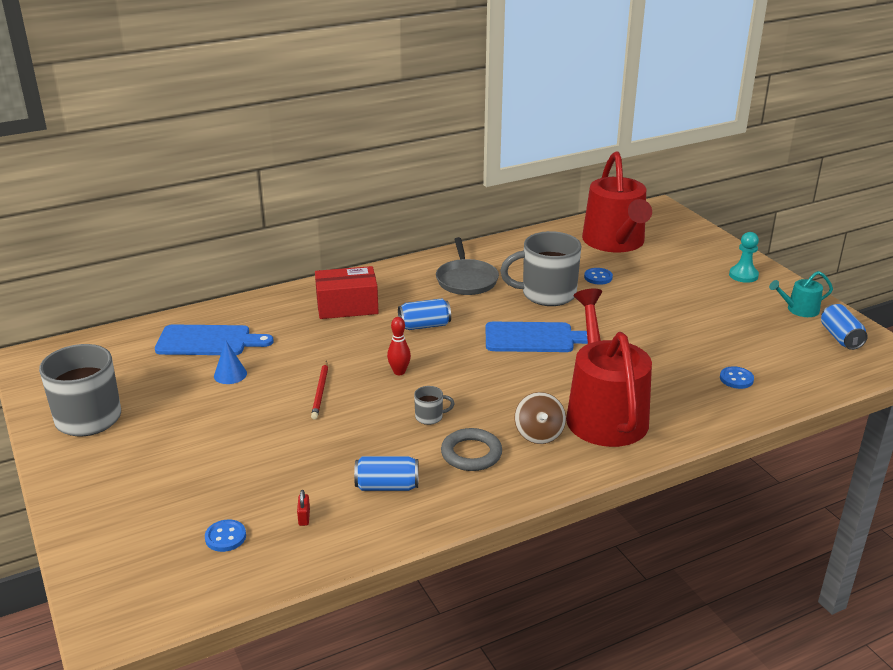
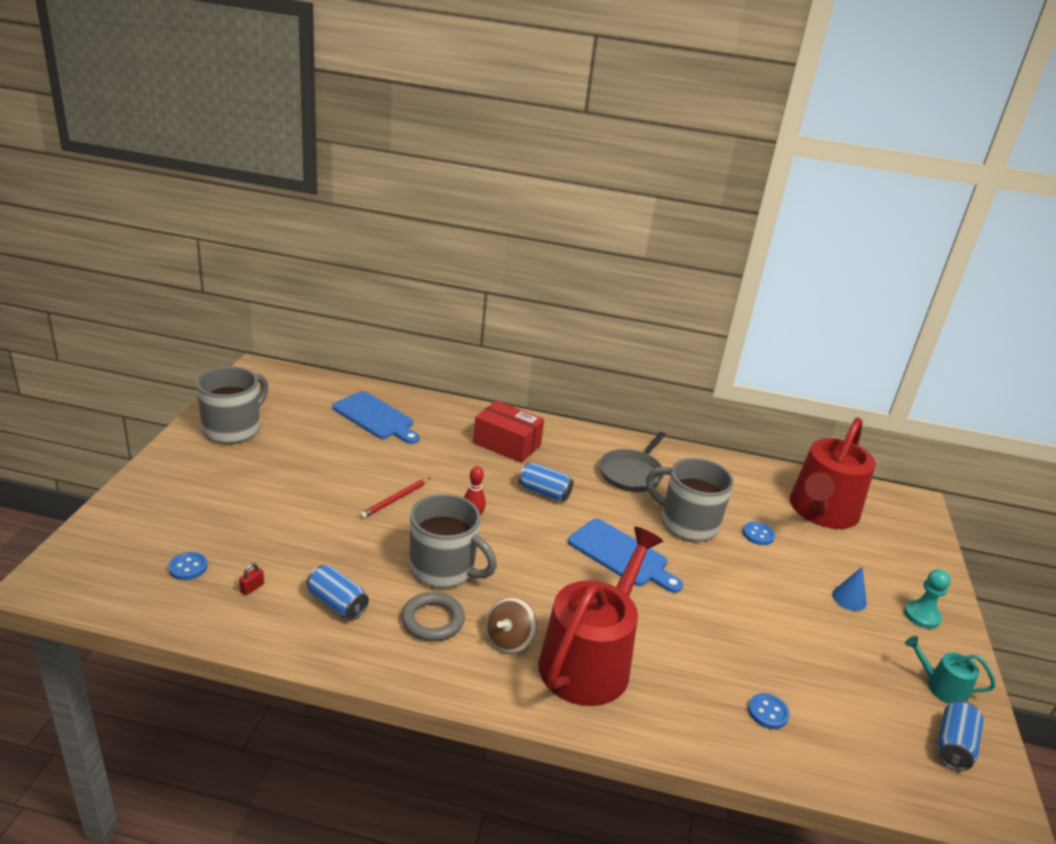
camera: 35 degrees right, 0 degrees up
(230, 374) = (355, 450): blue cone -> blue cone (849, 598)
(430, 417) = (444, 569): grey mug -> grey mug, size x2.36

